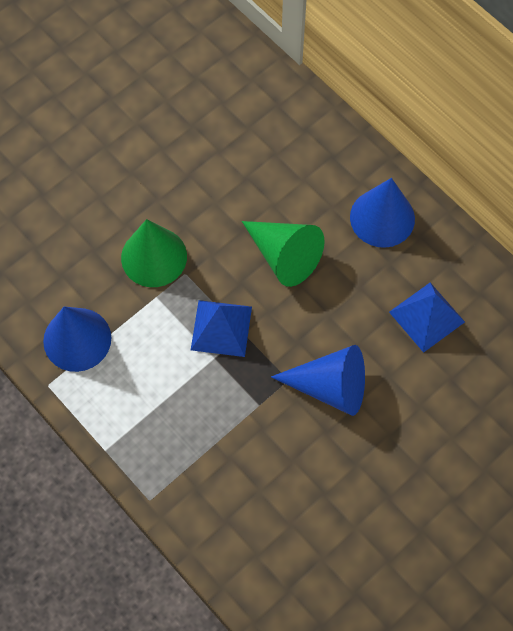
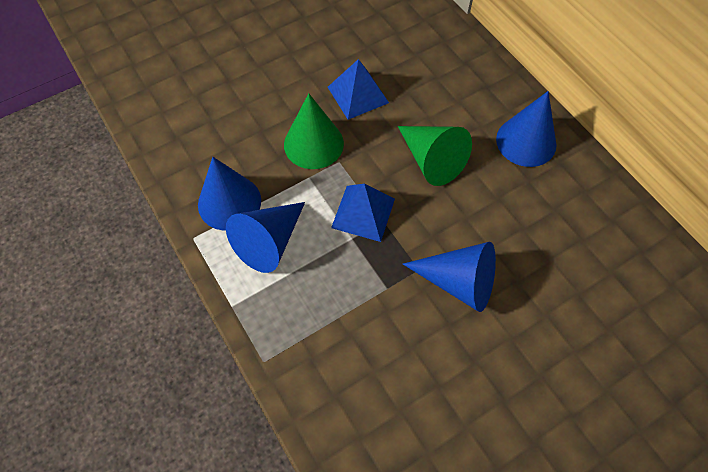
camera: 10 degrees right, 5 degrees down
(129, 376) = (269, 242): none -> blue cone
(427, 317) = (560, 233): blue pyramid -> blue pyramid (358, 94)

